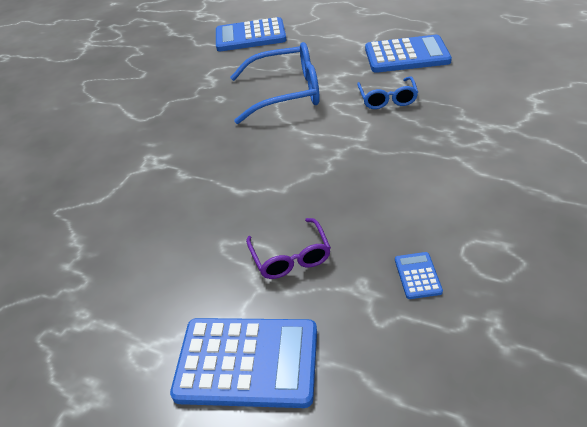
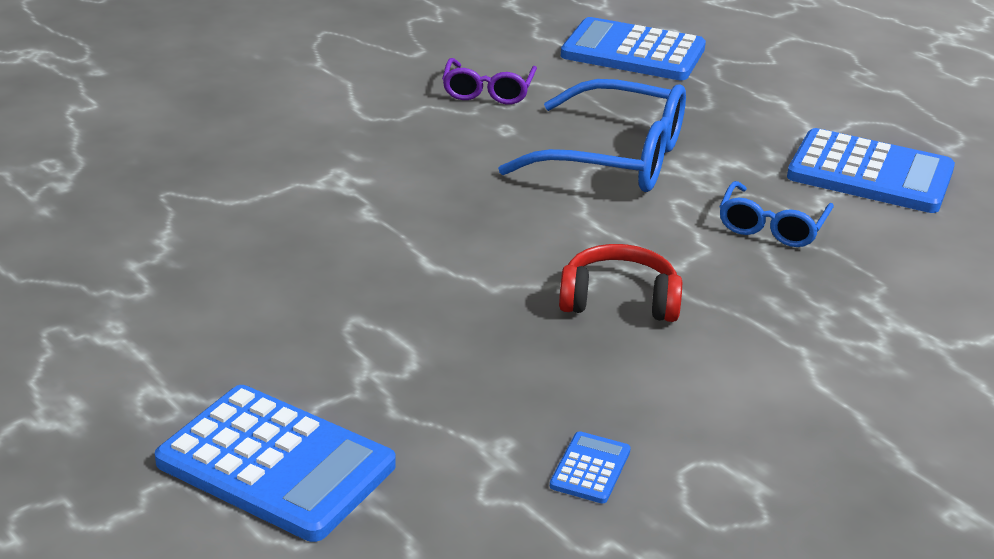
camera: 20 degrees right, 10 degrees down
(290, 257) = (432, 374): purple glasses -> purple glasses (488, 92)
(350, 169) = (619, 300): none -> red headphones

